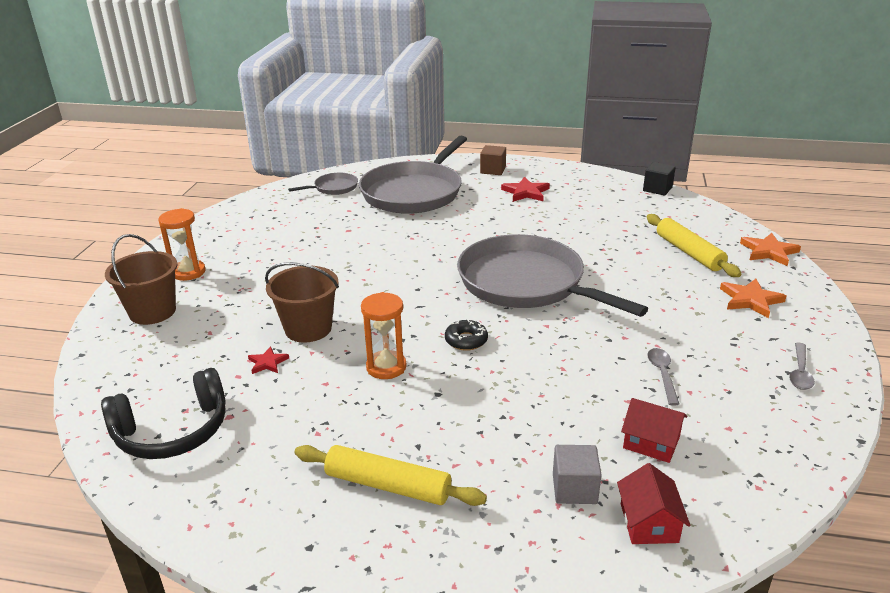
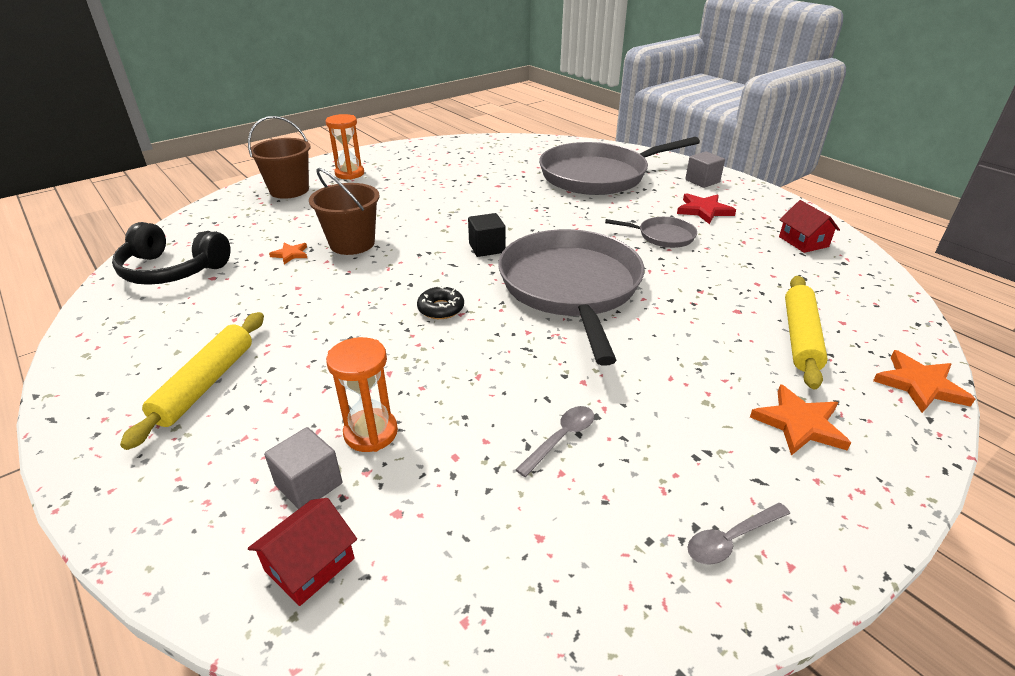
camera: 40 degrees right, 5 degrees up
(267, 362) = (290, 254): red star -> orange star
(333, 188) = (539, 151): grey pan -> grey pan (663, 236)
(386, 367) = (352, 297): orange hourglass -> orange hourglass (371, 433)
(388, 485) = (205, 384): yellow rolling pin -> yellow rolling pin turned 45 degrees clockwise
(493, 170) = (702, 181): brown cube -> grey cube
(651, 442) = (439, 494): red house -> red house (803, 242)
(657, 189) = (867, 259): black cube -> black cube (487, 248)

